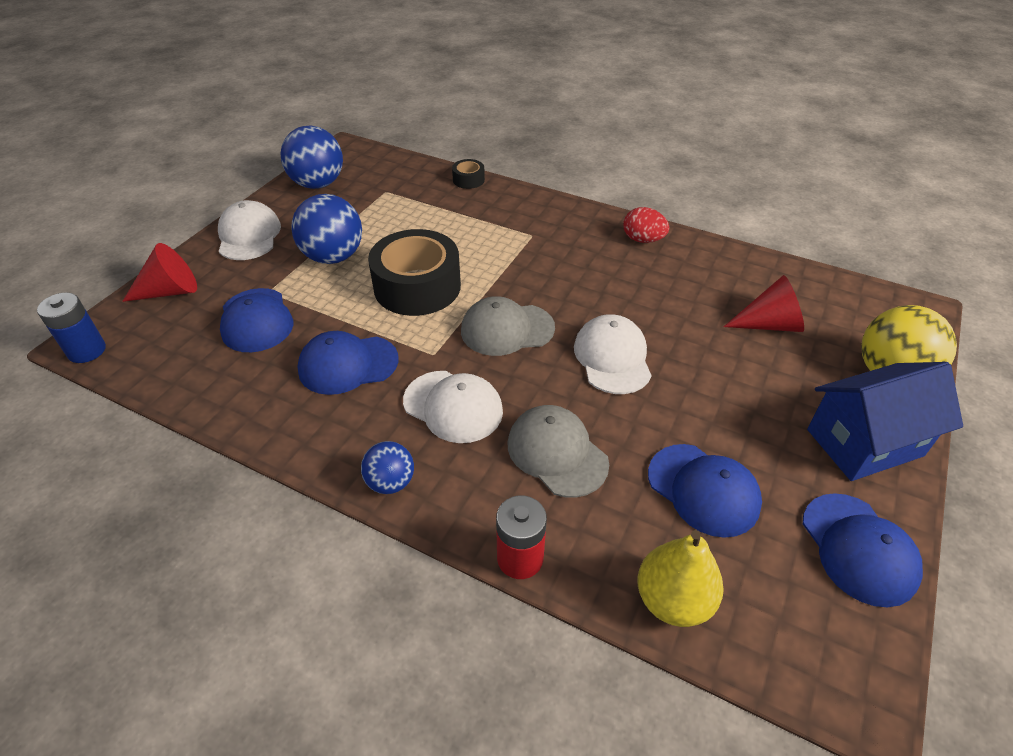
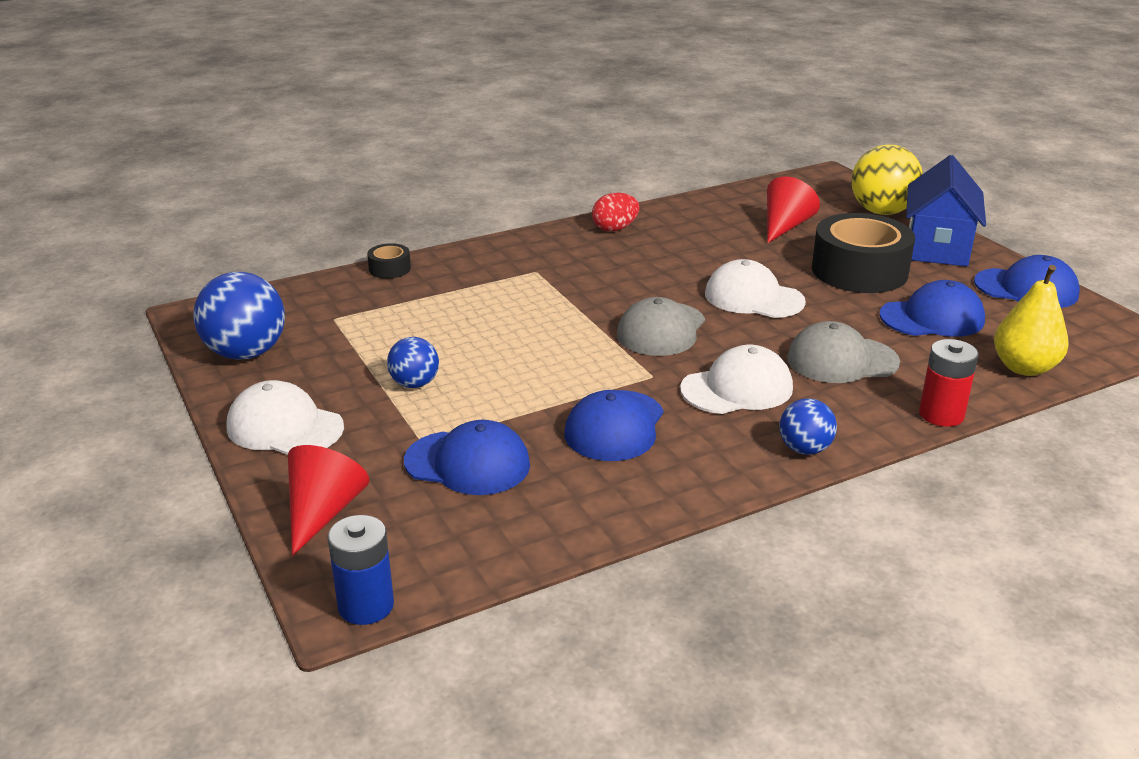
camera: 55 degrees left, 15 degrees down
(333, 257) = (414, 384): blue ball -> blue ball, size x0.57
(417, 286) = (537, 352): black tape -> black tape (859, 271)

